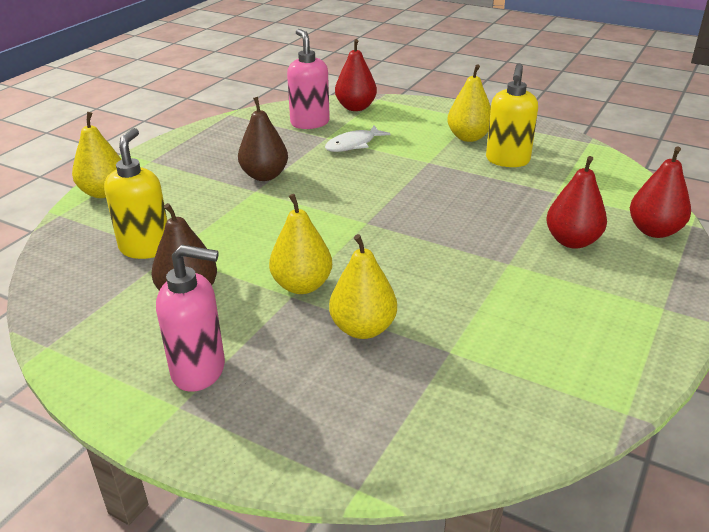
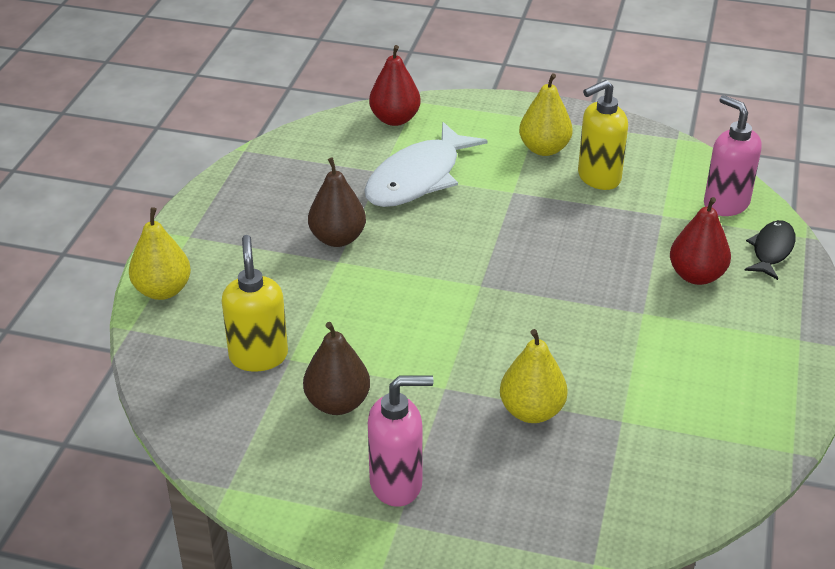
camera: 15 degrees left, 5 degrees up
(302, 285) = (449, 374): yellow pear -> none
(309, 123) = (351, 151): pink soap dispenser -> pink soap dispenser (725, 204)
(353, 144) = (418, 178): white fish -> white fish, size x1.84
(507, 160) = (598, 178): yellow soap dispenser -> yellow soap dispenser turned 60 degrees clockwise
(654, 231) = (771, 250): red pear -> black fish

